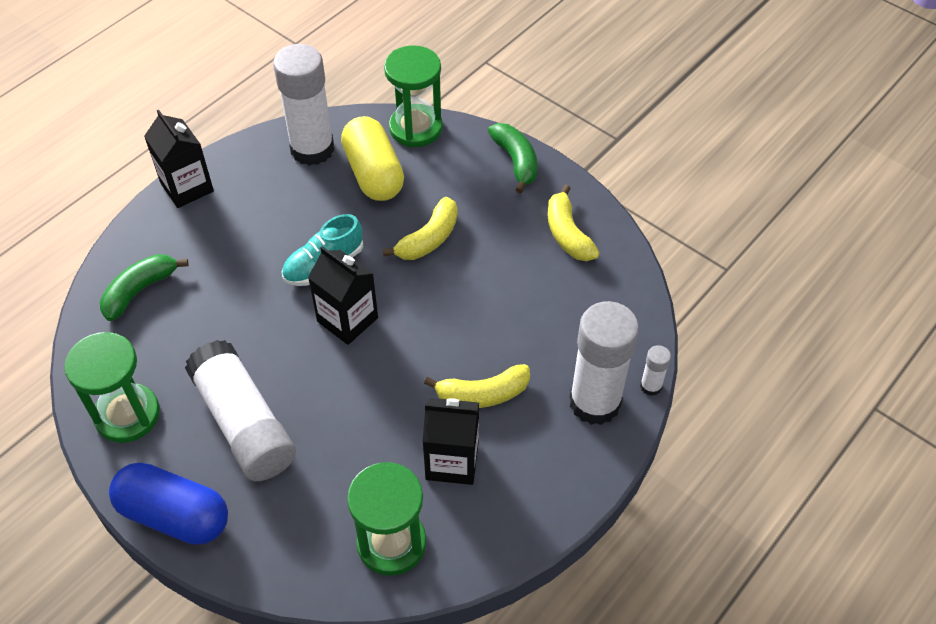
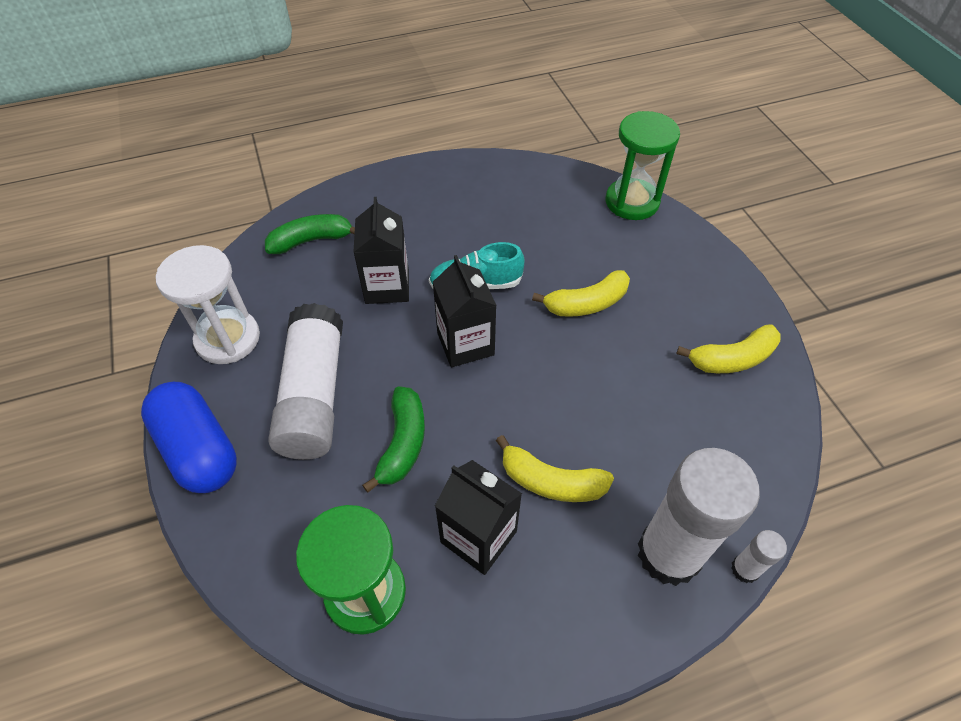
camera: 30 degrees right, 0 degrees up
(127, 415) = (228, 339): green hourglass -> white hourglass
(187, 187) = (405, 175): black carton -> black carton (387, 286)
(312, 149) = (528, 184): white glue stick -> none
(373, 173) = (569, 225): yellow capsule -> none
(516, 161) = (714, 268): green banana -> green banana (402, 443)
(567, 234) = (732, 359): yellow banana -> yellow banana turned 120 degrees counterclockwise

